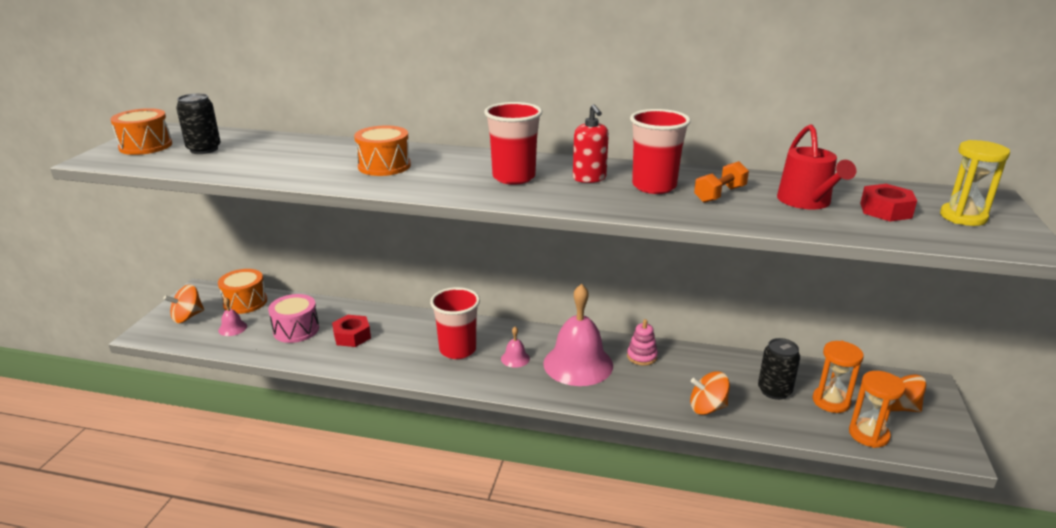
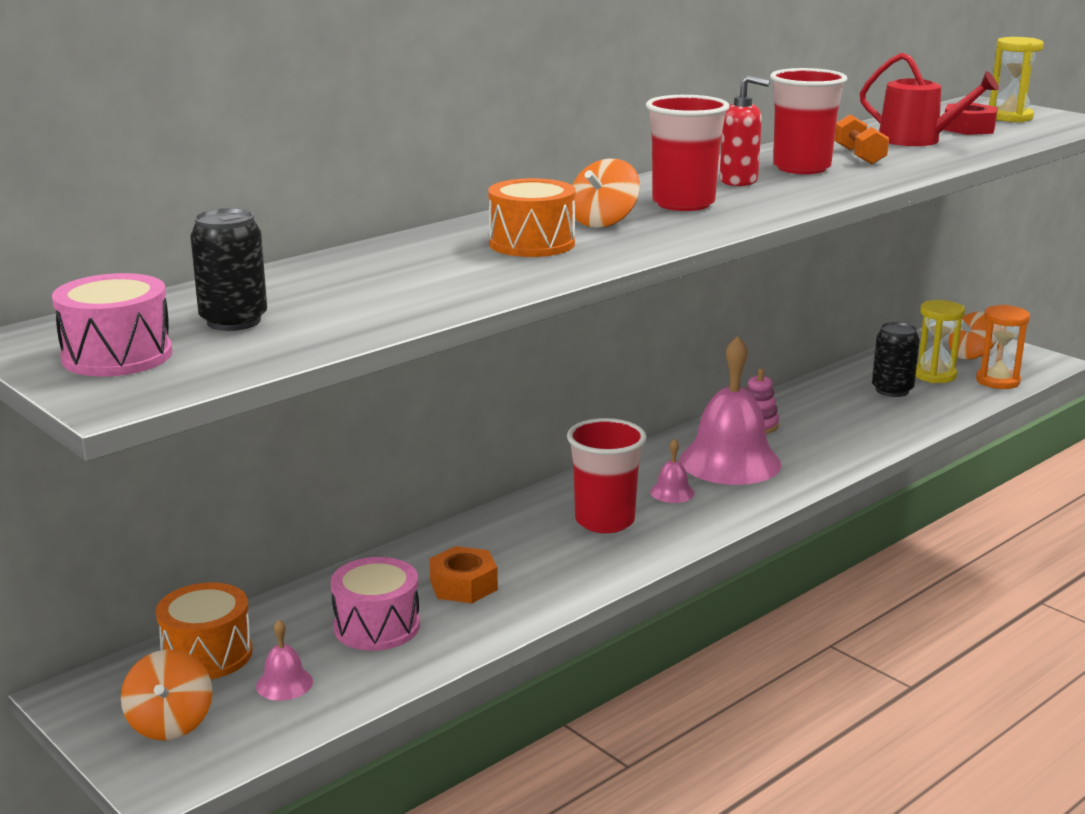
camera: 55 degrees left, 5 degrees down
(145, 146) = (117, 356): orange drum -> pink drum
(352, 336) = (463, 585): red nut -> orange nut
(707, 407) = (887, 428): orange spinning top -> orange spinning top (603, 222)
(831, 401) = (934, 375): orange hourglass -> yellow hourglass

